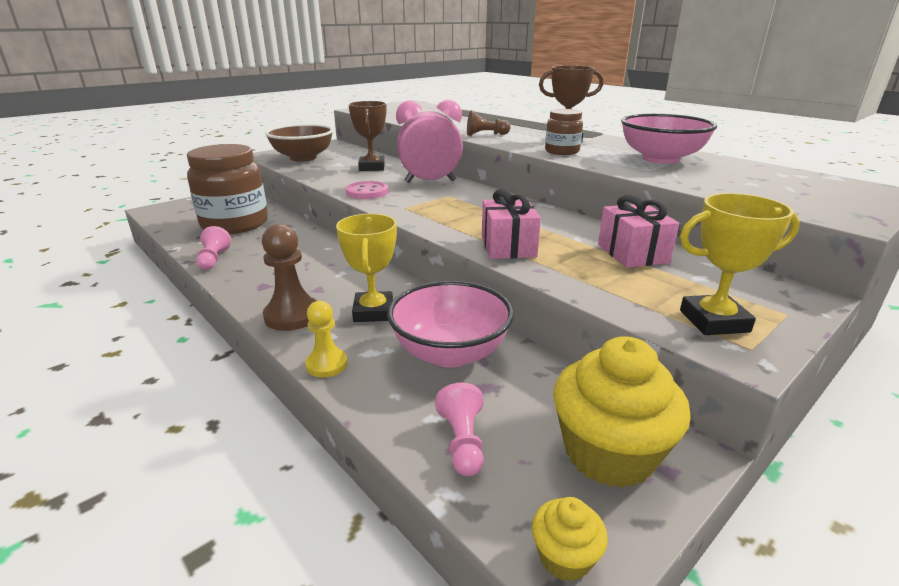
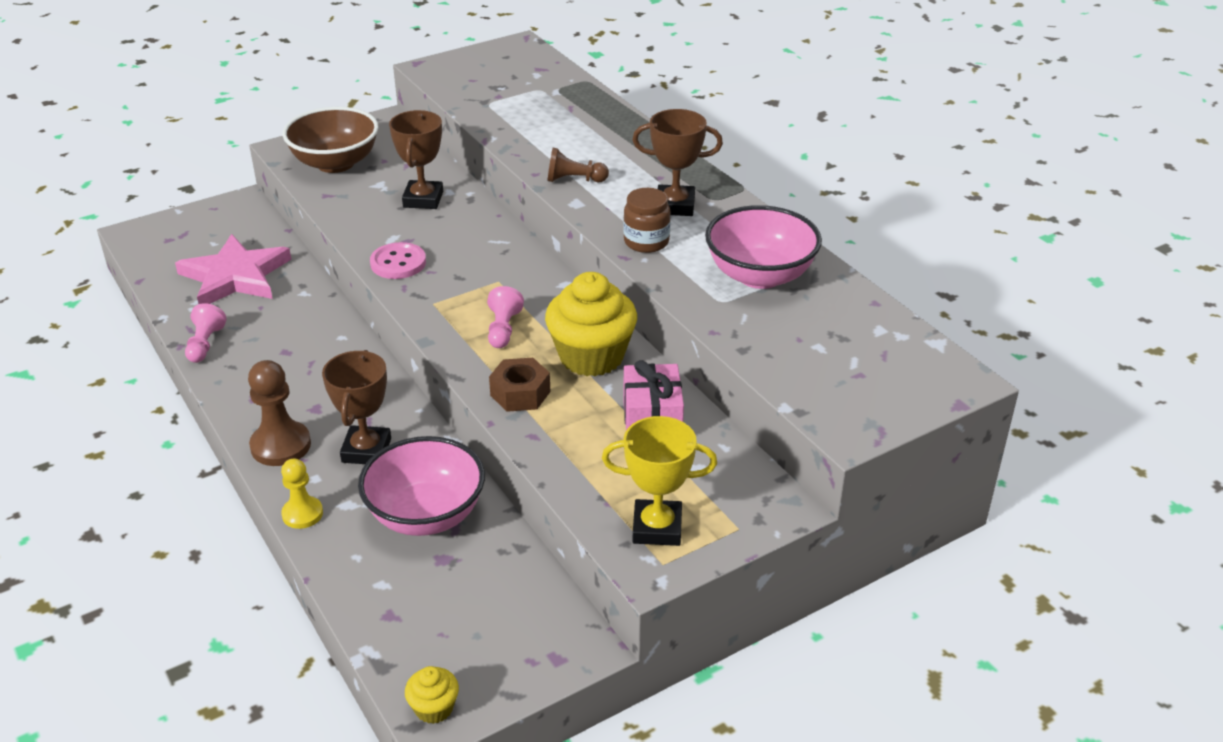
camera: 10 degrees right, 10 degrees up
(235, 224) = (235, 276): brown jar -> pink star
(373, 312) = (366, 450): yellow trophy -> brown trophy
(430, 181) = (488, 245): pink clock -> none
(462, 442) = (398, 610): pink pawn -> pink pawn (503, 329)
(508, 246) = (520, 393): pink gift -> brown nut
(609, 453) = (517, 637): yellow cupcake -> yellow cupcake (591, 356)

